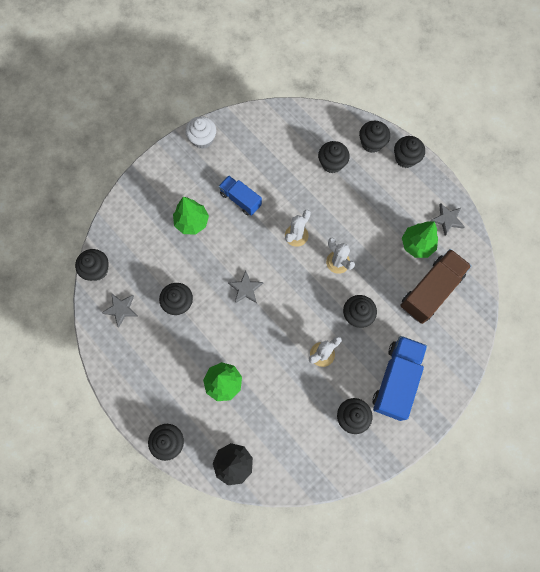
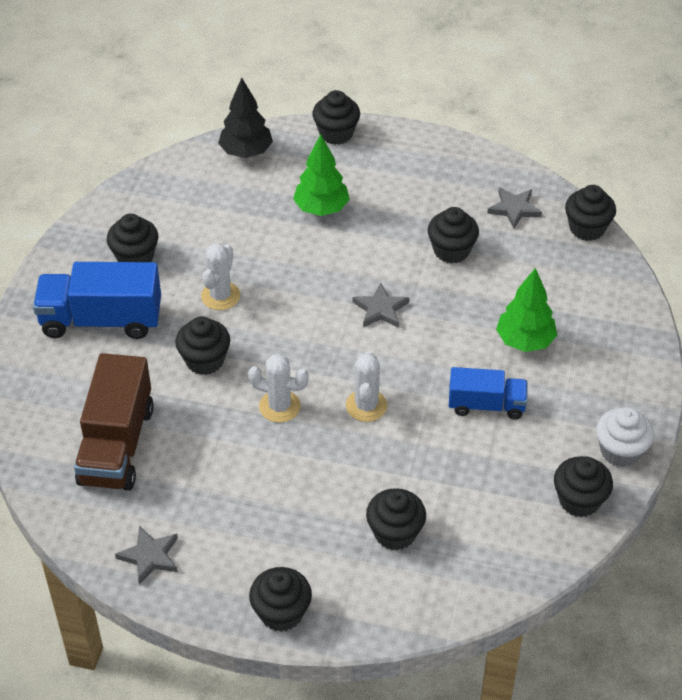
camera: 145 degrees right, 25 degrees down
(371, 143) = (355, 603): black cupcake -> black cupcake (579, 500)
(396, 380) = (101, 320): blue truck -> blue truck turned 105 degrees clockwise
(417, 245) = (176, 493): green tree -> none

